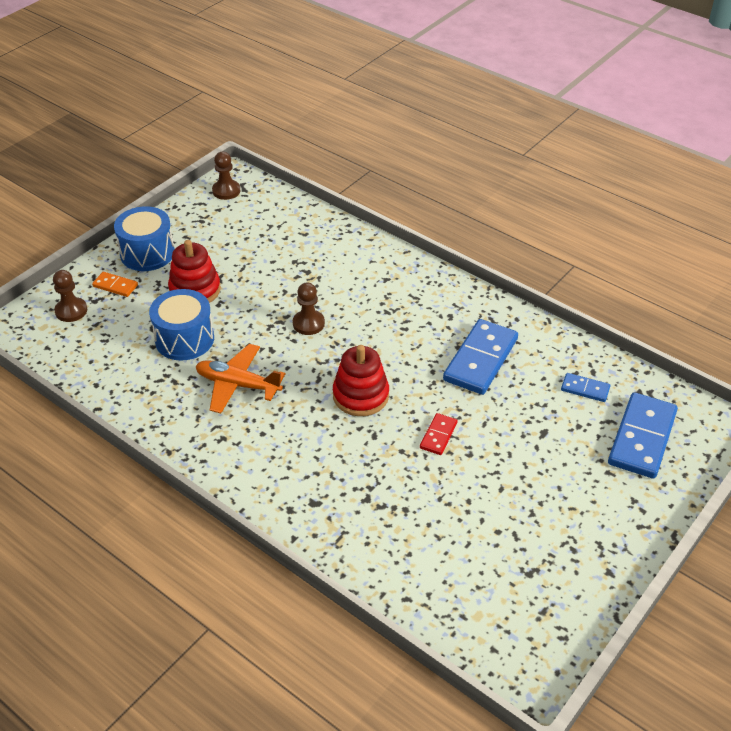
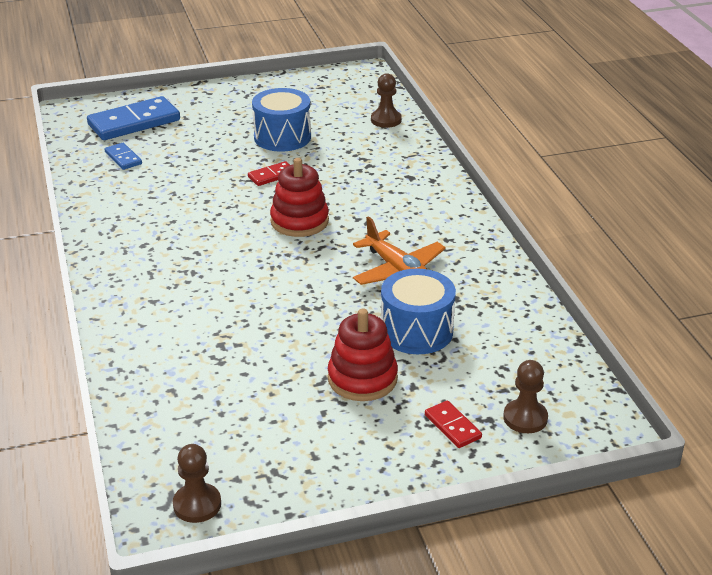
camera: 145 degrees left, 10 degrees down
(115, 286) = (453, 426): orange domino -> red domino
(147, 253) = (382, 454): blue drum -> blue drum (282, 137)
(308, 323) = (279, 293): brown pawn -> brown pawn (386, 120)
(480, 359) = (169, 205): blue domino -> none

